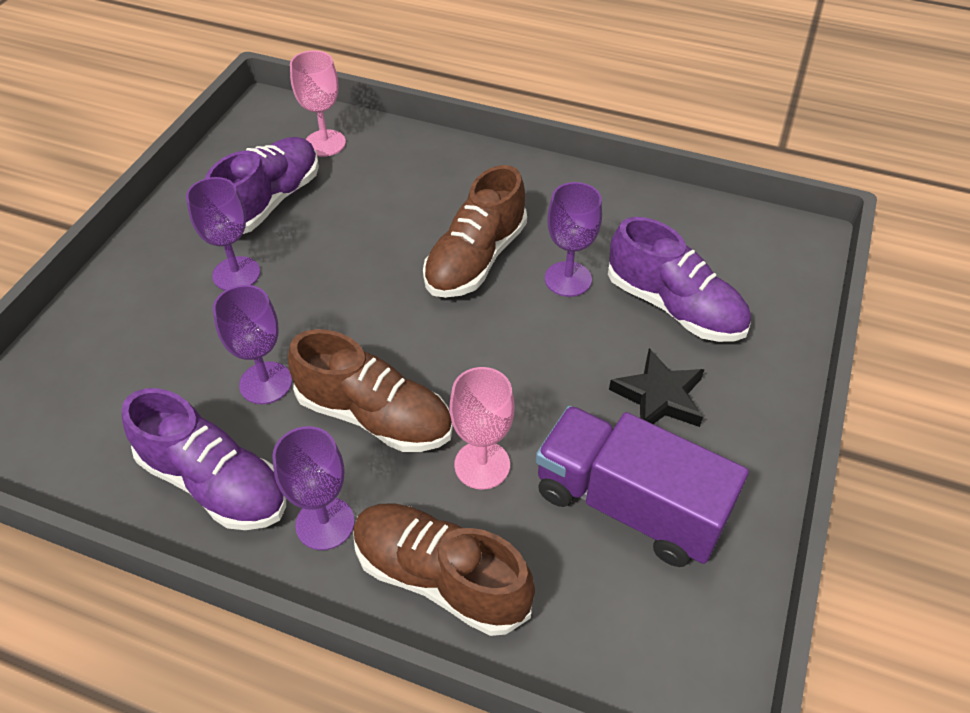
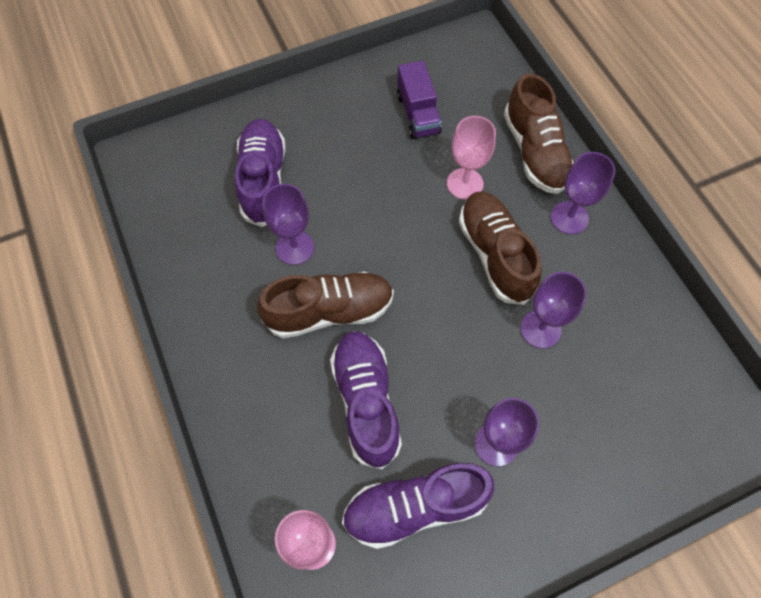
camera: 135 degrees left, 15 degrees up
(215, 482) = (613, 286): purple shoe -> purple shoe (366, 401)
(629, 505) = (418, 114): purple truck -> purple truck, size x0.62
(659, 396) = (339, 144): black star -> none

